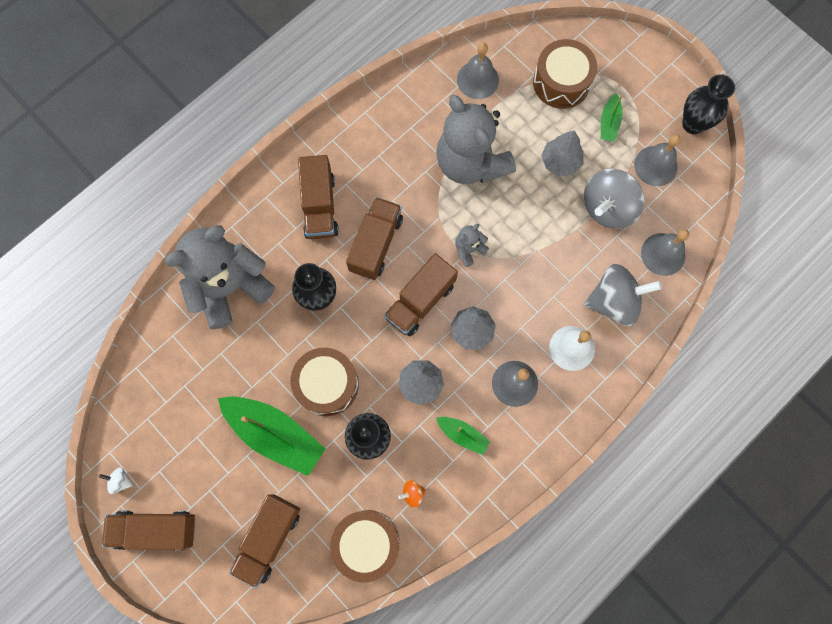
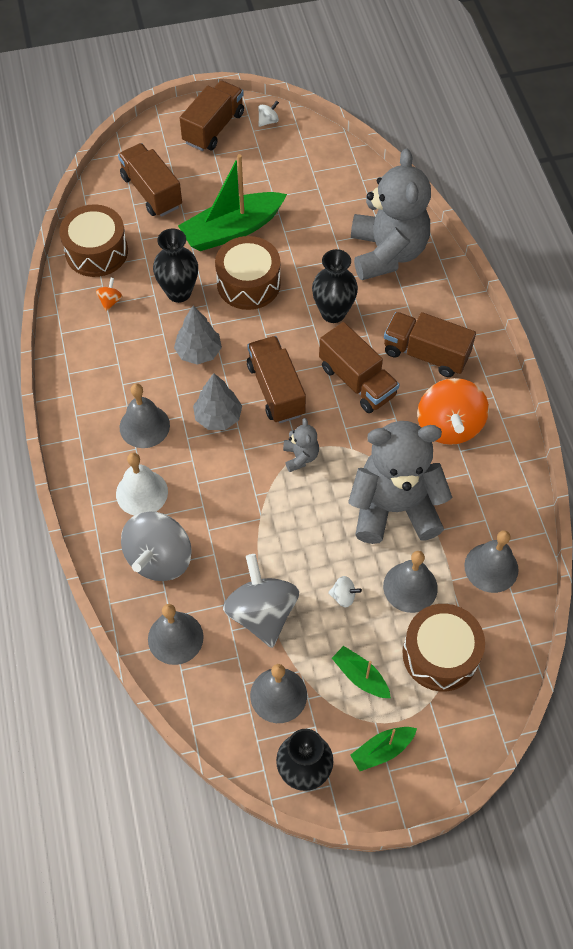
camera: 120 degrees right, 15 degrees down
(377, 159) = (448, 426): none -> orange spinning top
(462, 435) = (130, 361): green boat -> green boat (382, 750)
(525, 123) = (410, 587): none -> grey bell
(560, 162) = (343, 596): grey tree -> white spinning top

